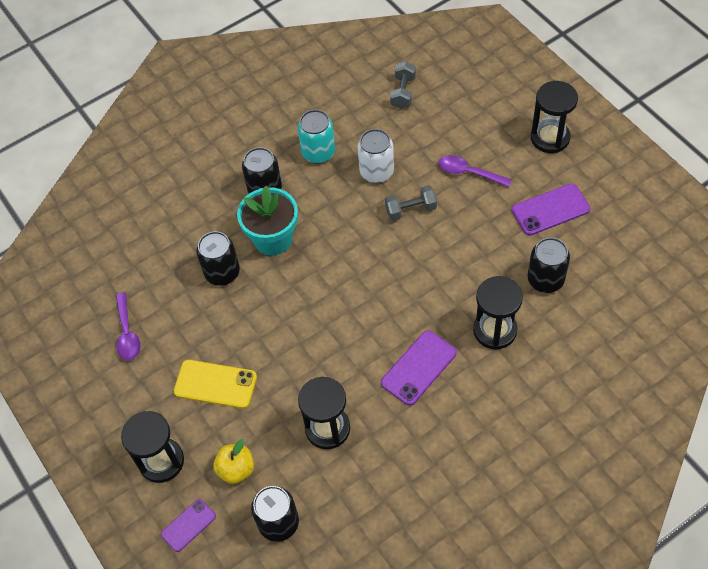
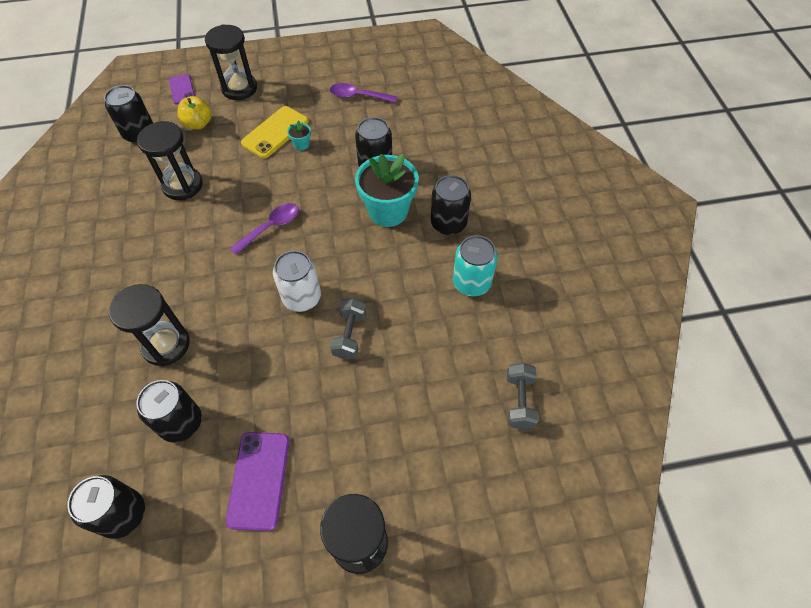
camera: 110 degrees right, 0 degrees up
(222, 350) = (301, 144): none -> turquoise flower pot
(376, 172) = (417, 325): white can -> white can (302, 297)
(403, 92) = (519, 401): grey dumbbell -> grey dumbbell turned 60 degrees clockwise
(419, 368) = (181, 267): purple phone -> none
(469, 172) = (363, 416): purple spoon -> purple spoon (270, 227)
(625, 275) = (123, 514): none -> black can

